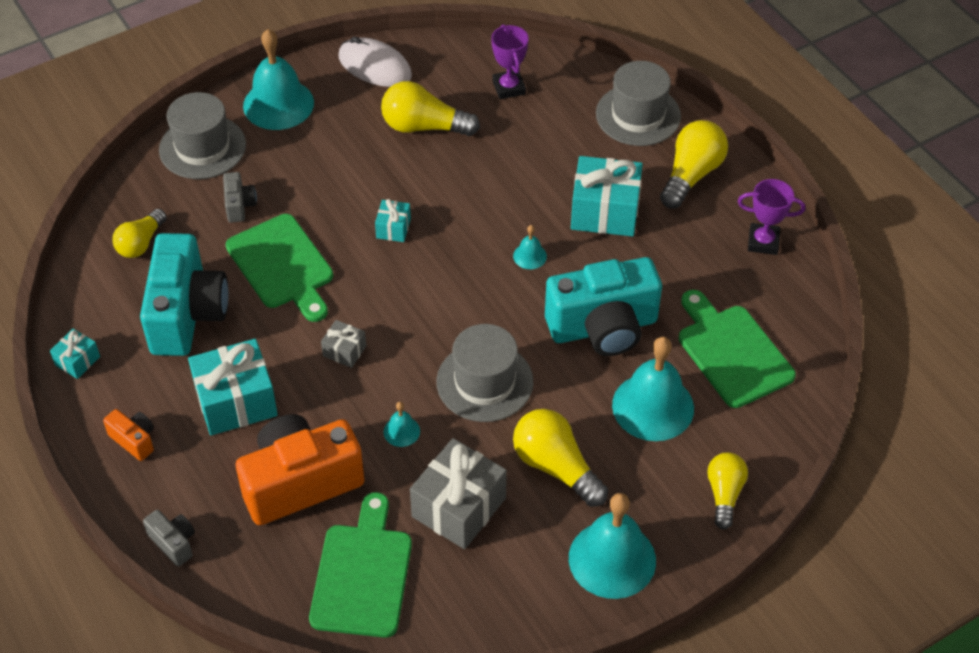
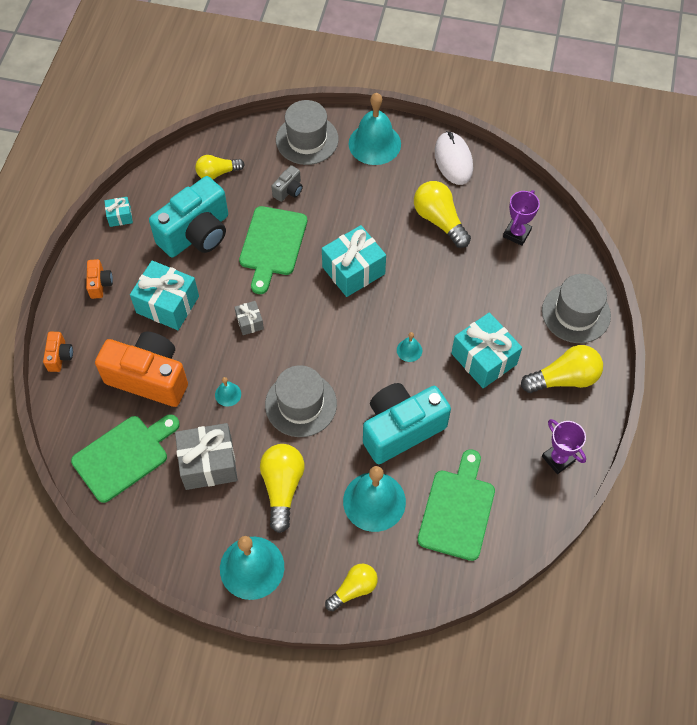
camera: 45 degrees right, 10 degrees up
(173, 543) = (60, 356): grey camera -> orange camera
(393, 228) = (353, 270): turquoise gift -> turquoise gift, size x2.01
(603, 327) = (401, 429): turquoise camera -> turquoise camera turned 120 degrees clockwise

